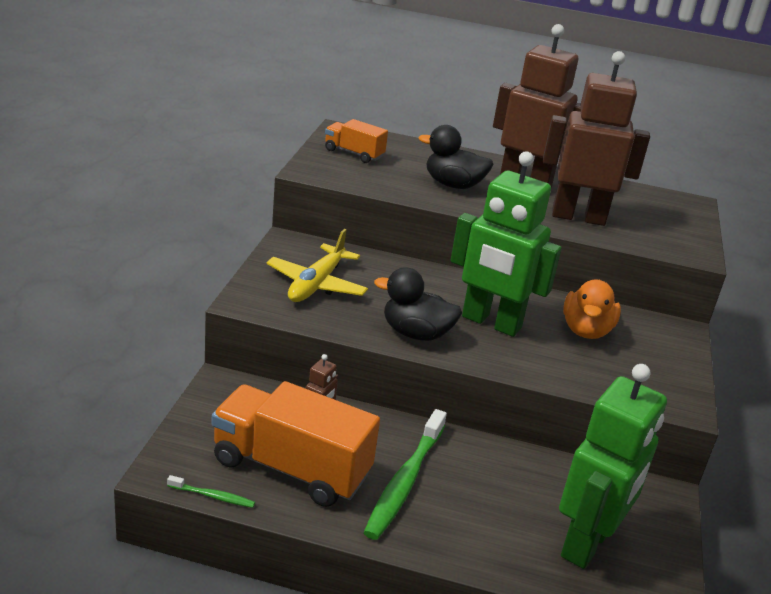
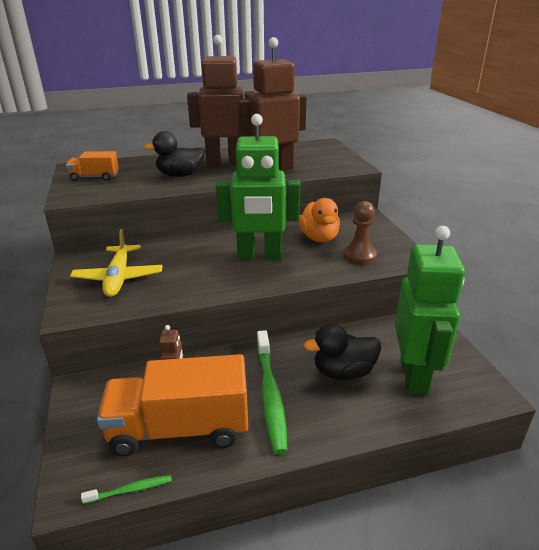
camera: 25 degrees left, 0 degrees up
(416, 333) = (216, 283): black duck -> black duck (343, 372)
(617, 373) = (359, 255): none -> brown pawn

